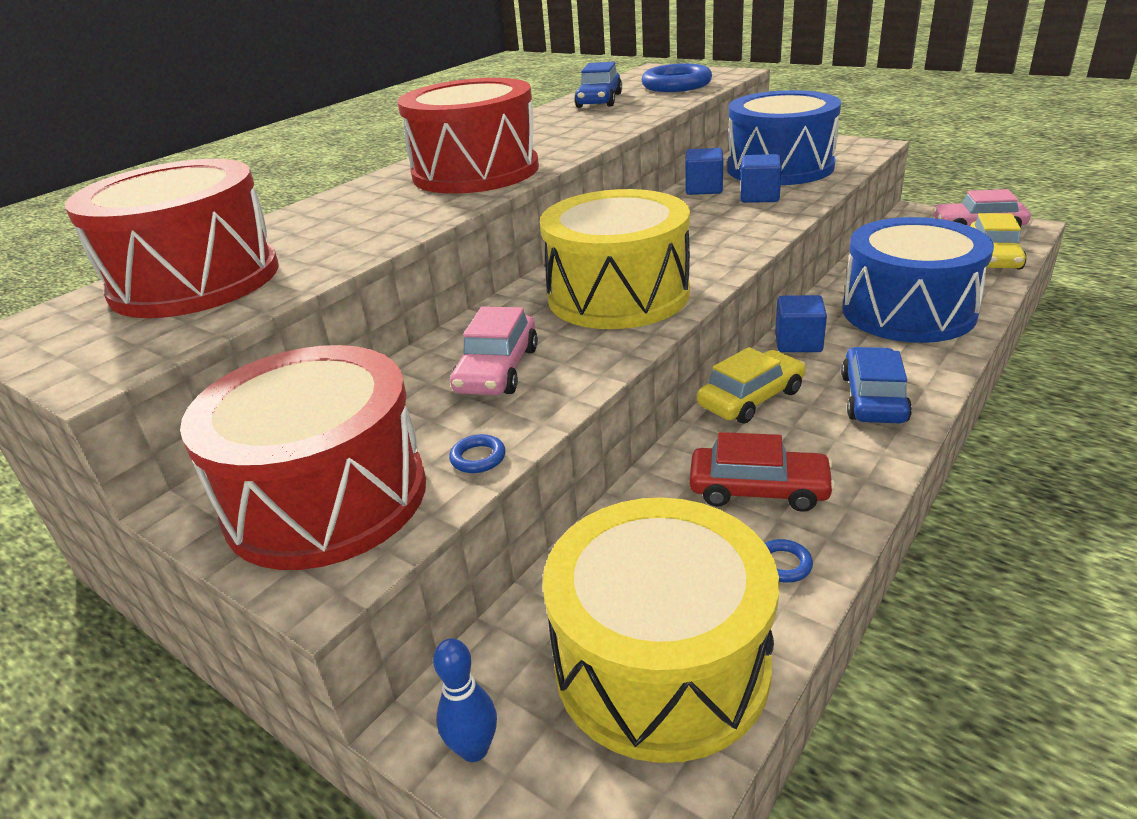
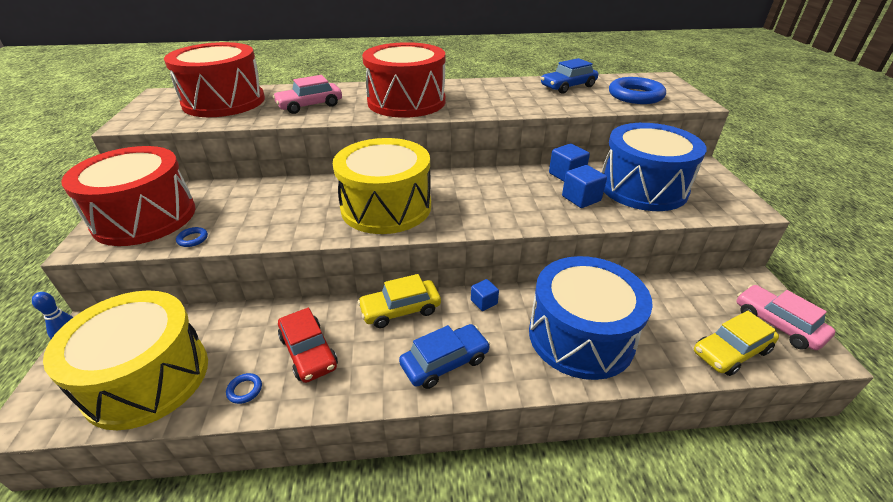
camera: 45 degrees right, 5 degrees up
(497, 370) = (276, 208): pink car -> pink car (310, 105)
(751, 398) = (400, 310): yellow car -> yellow car turned 150 degrees clockwise
(798, 343) = (484, 302): blue cube -> blue cube, size x0.64

